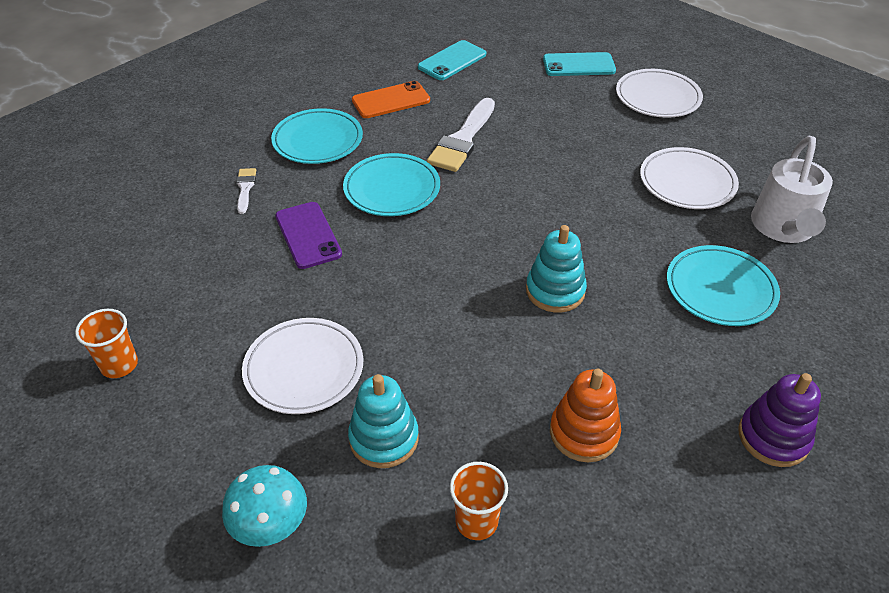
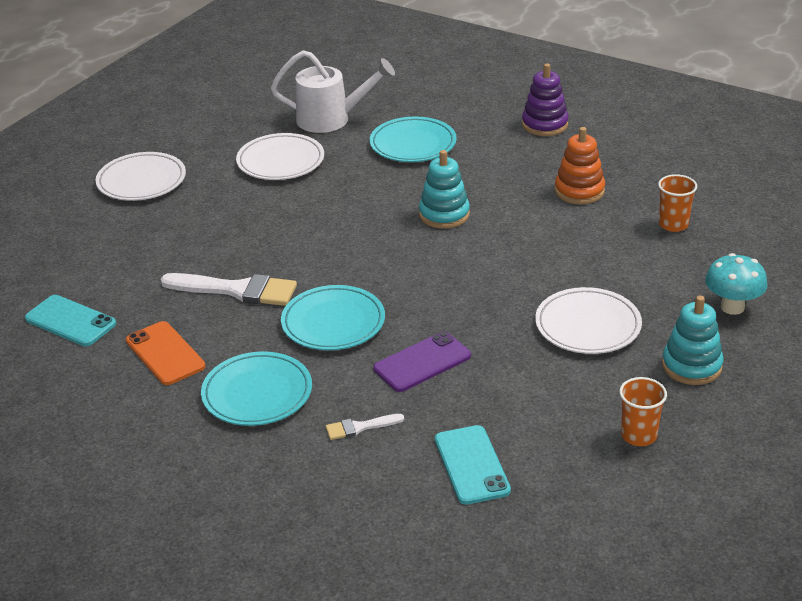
camera: 100 degrees left, 10 degrees down
(384, 438) = (632, 273): turquoise stacking toy -> turquoise stacking toy (691, 366)
(578, 65) = (78, 231): turquoise phone -> turquoise phone (471, 465)

